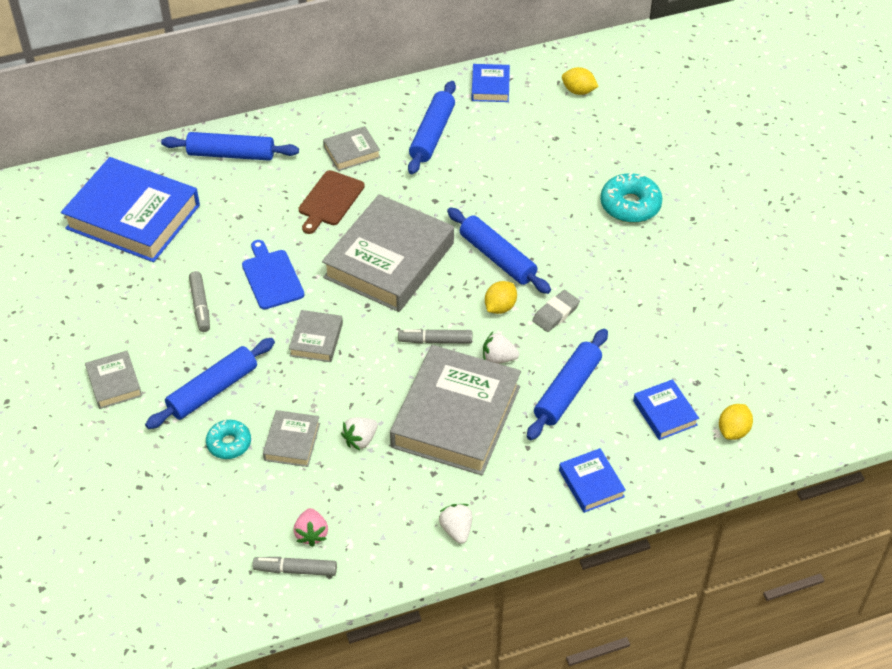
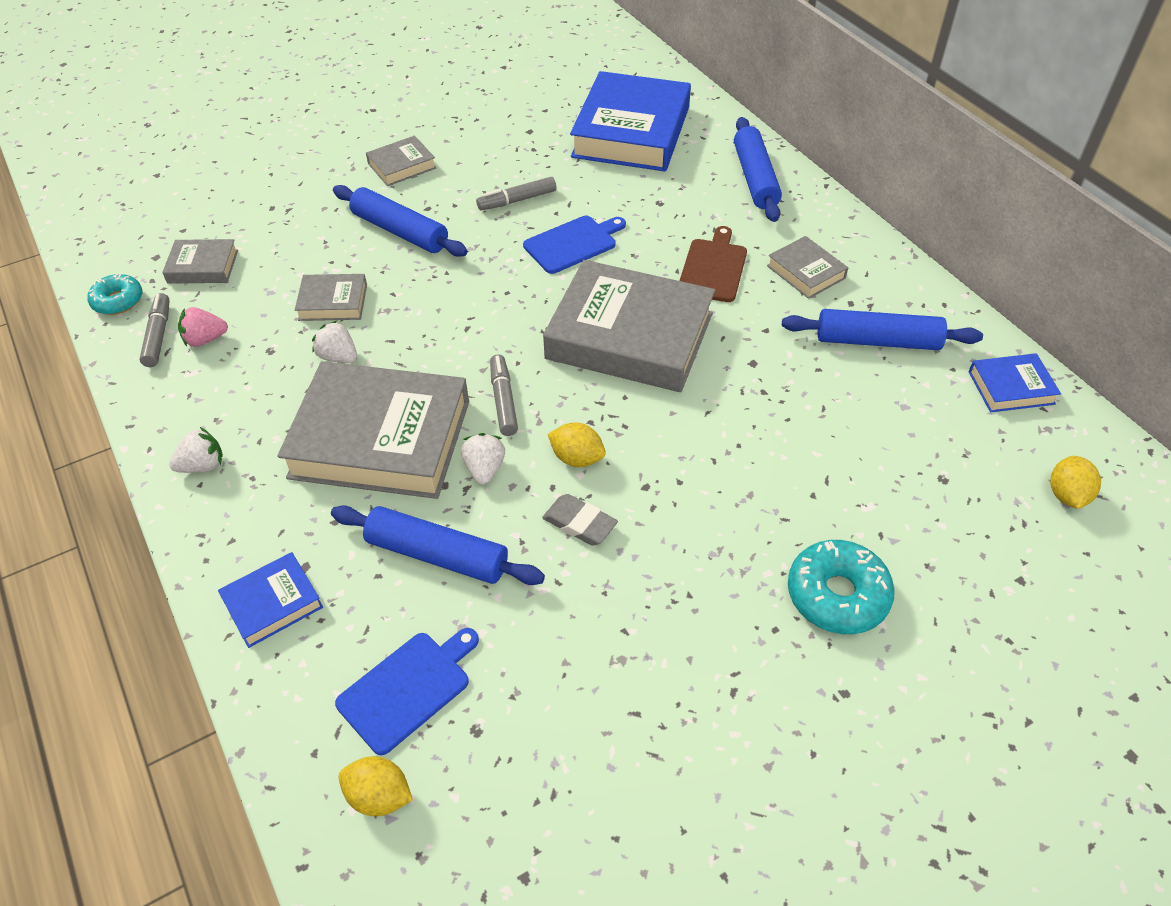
camera: 80 degrees right, 0 degrees up
(229, 443) = (328, 256): turquoise donut -> turquoise donut (118, 301)
(316, 339) = (485, 295): grey book -> grey book (203, 266)
(330, 200) = (713, 268): brown cutting board -> brown cutting board turned 90 degrees clockwise
(497, 258) = (668, 443): blue rolling pin -> none
(665, 413) = (408, 688): blue book -> blue cutting board

